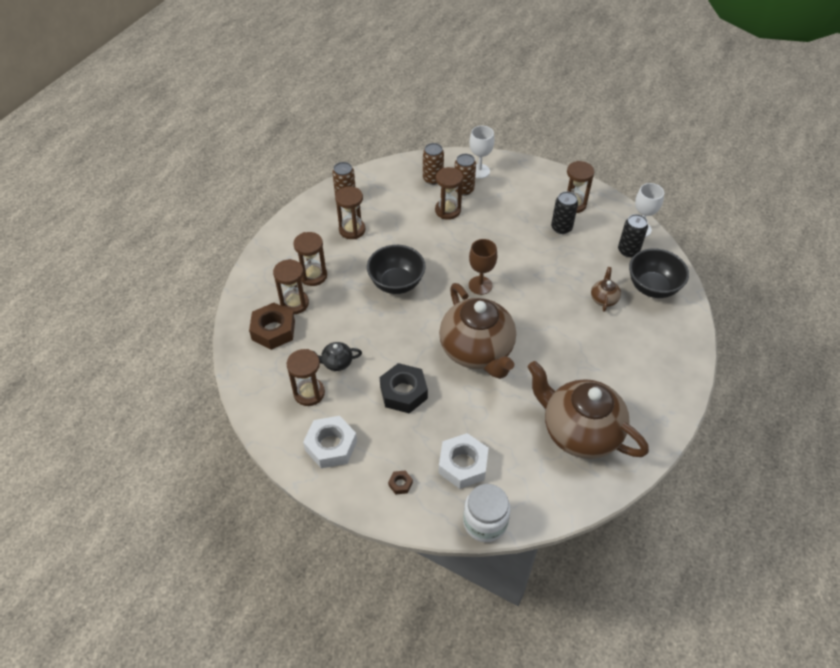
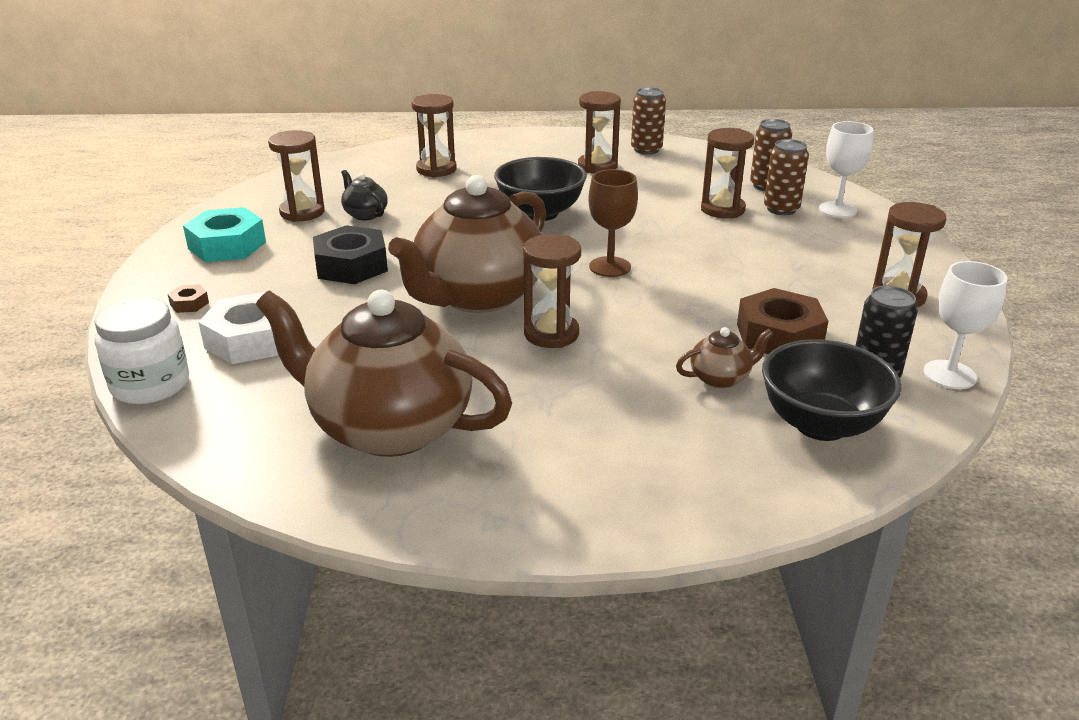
camera: 60 degrees right, 20 degrees down
(273, 330) = (382, 170): brown nut -> brown nut (779, 335)
(313, 276) = (492, 167): brown hourglass -> brown hourglass (551, 334)
(331, 446) = (227, 245): white nut -> turquoise nut
(561, 228) = (827, 299): black can -> none
(579, 431) = (389, 427): brown teapot -> brown teapot turned 75 degrees counterclockwise

